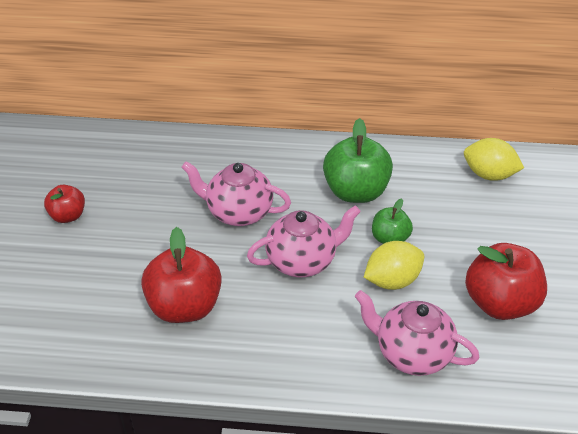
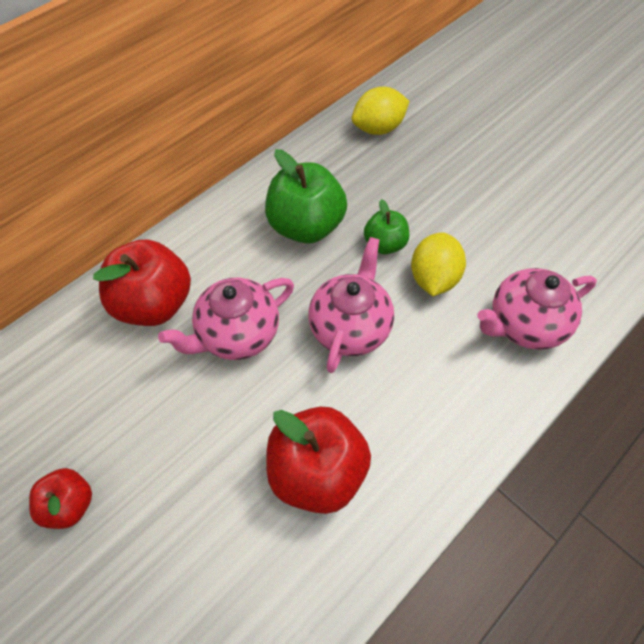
camera: 50 degrees left, 15 degrees up
(500, 303) = (519, 227): red apple -> red apple (154, 304)

